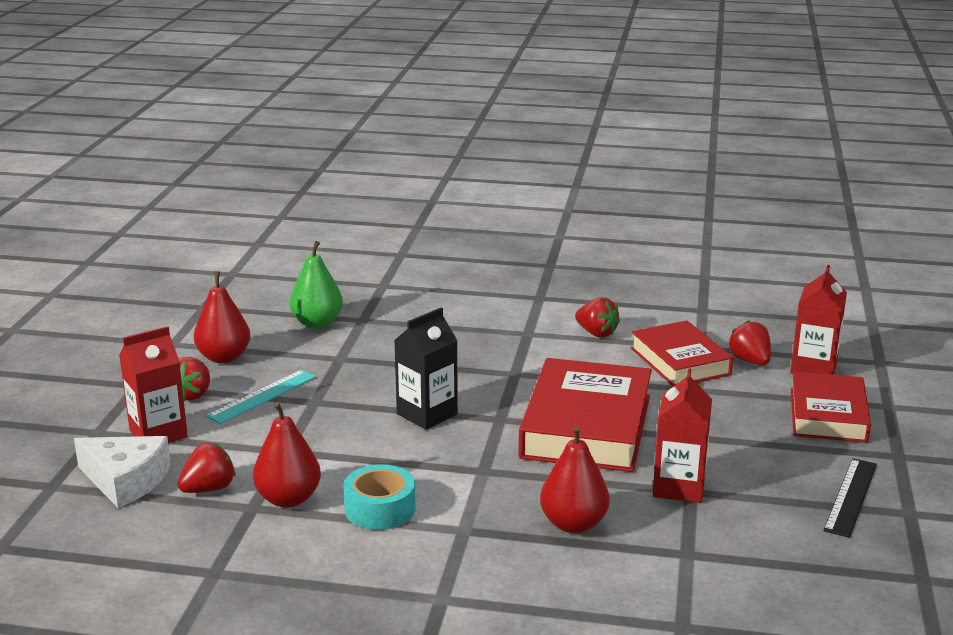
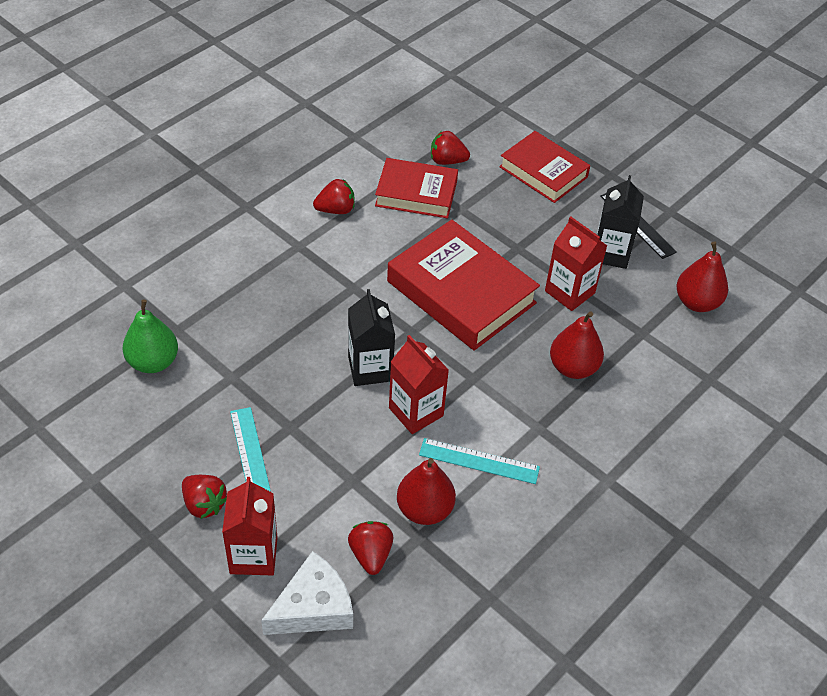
camera: 60 degrees left, 25 degrees up
(224, 357) = (156, 454): red pear -> red pear (697, 302)
(380, 509) = (479, 461): turquoise tape -> turquoise ruler
(777, 494) = (611, 253): none -> black carton
(813, 368) = (482, 139): red carton -> red carton (416, 412)

